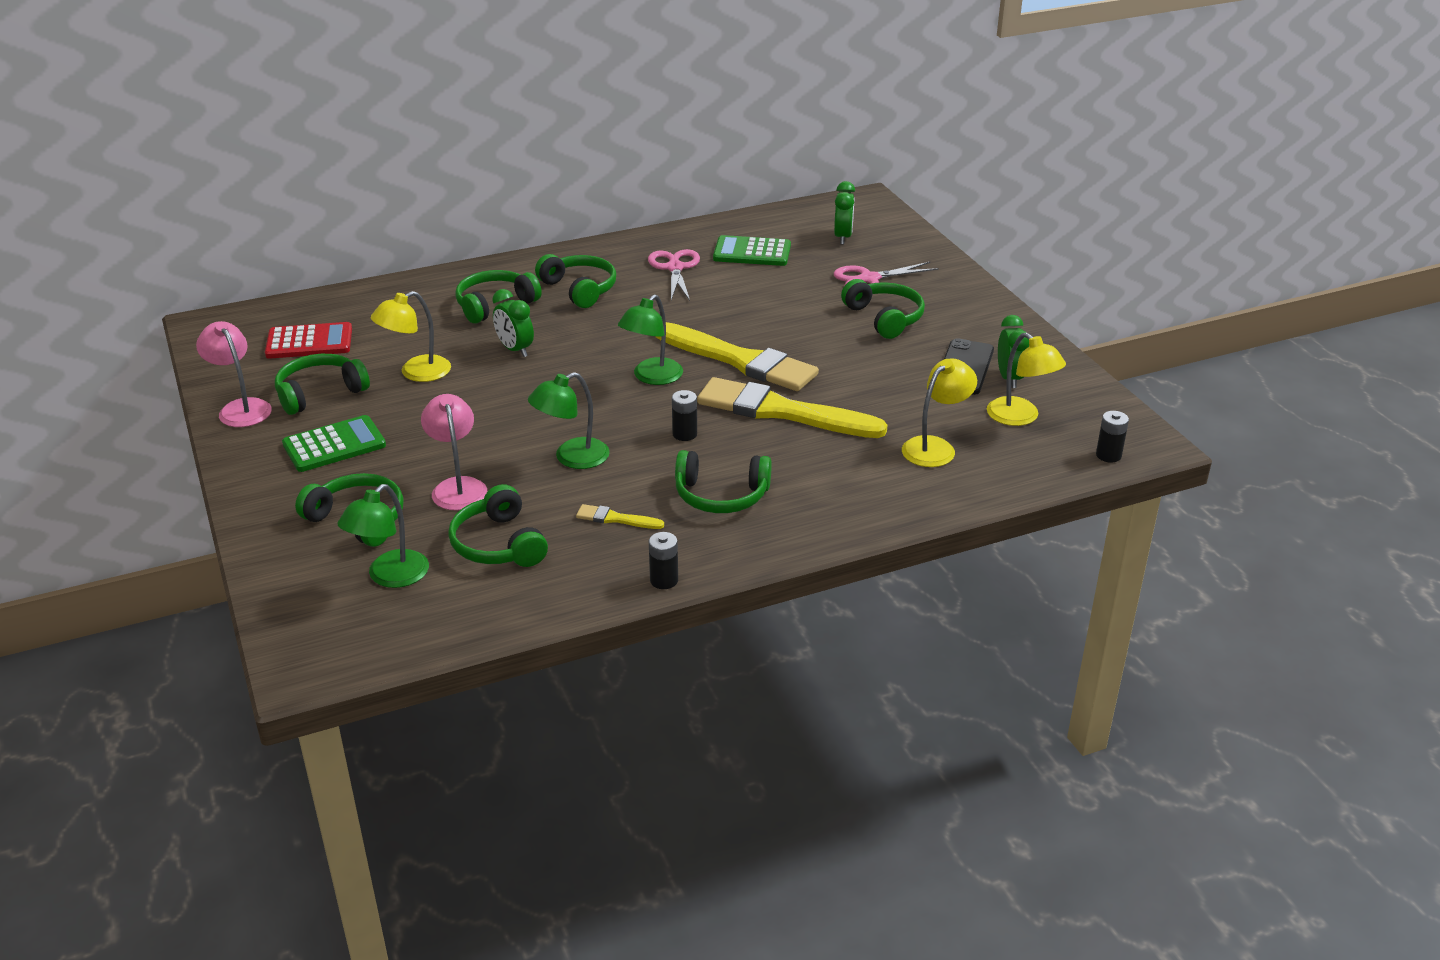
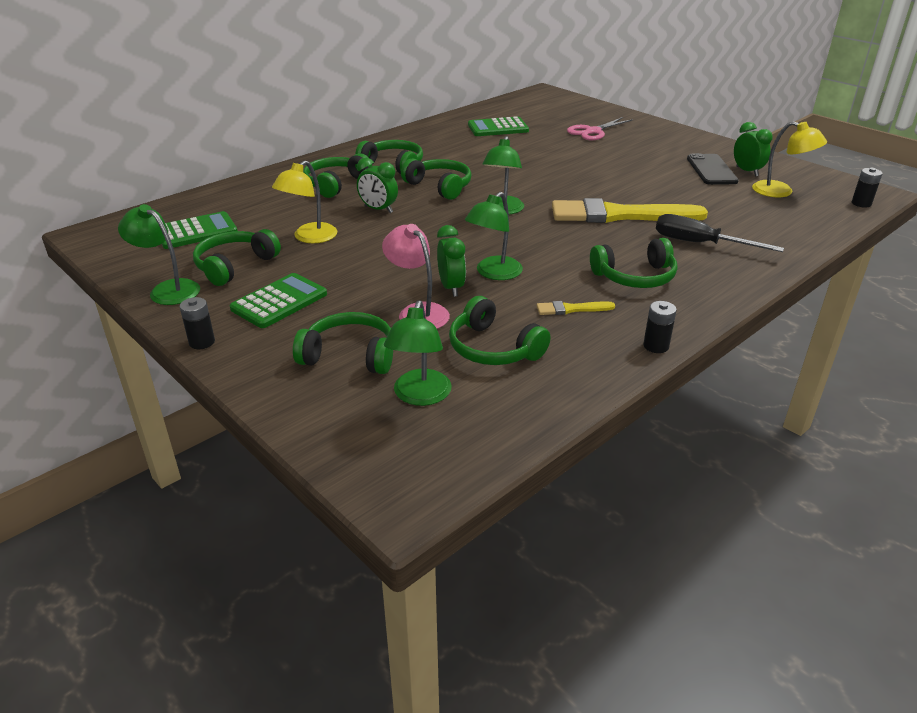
camera: 20 degrees left, 0 degrees up
(241, 408) = (168, 289): pink lamp -> green lamp
(309, 342) = (196, 231): red calculator -> green calculator
(675, 268) = (452, 143): pink scissors -> none
(684, 434) = (564, 241): black battery -> black battery (202, 342)
(740, 361) = (556, 190): yellow brush -> none
(839, 469) = (699, 243): none -> black screwdriver
(843, 237) = (550, 112): green clock -> green clock (451, 287)
(884, 318) = (627, 151): green headphones -> green headphones (439, 186)
(935, 447) = (748, 218): yellow lamp -> none

